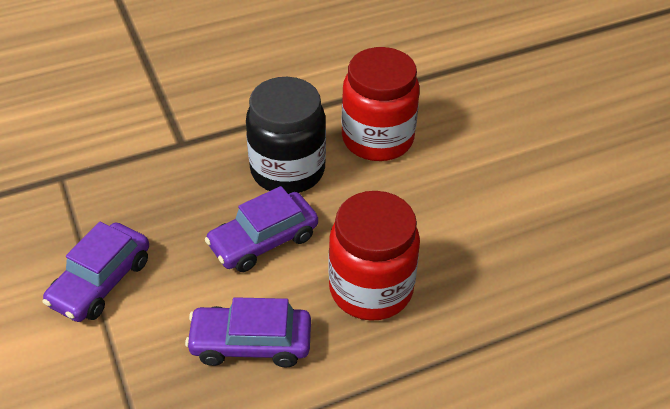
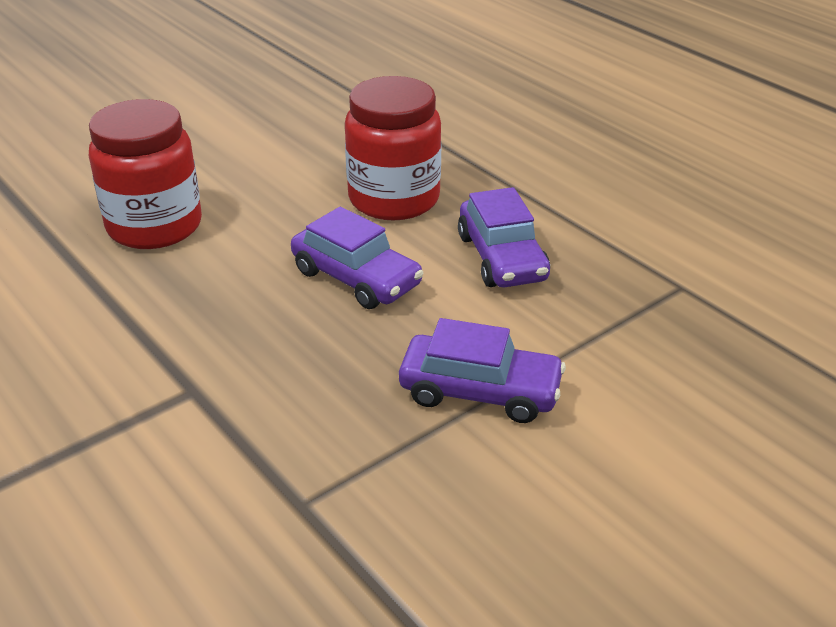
camera: 105 degrees left, 10 degrees down
(287, 170) = (228, 283): black jar -> none

